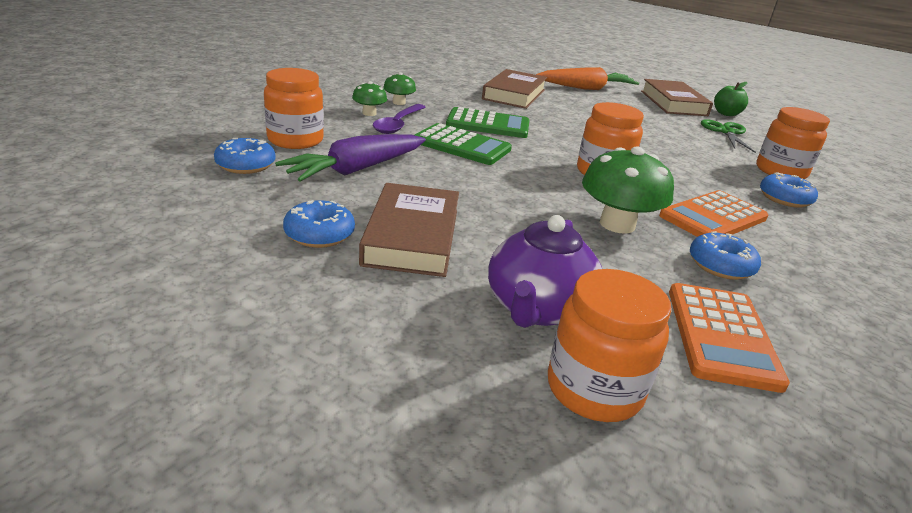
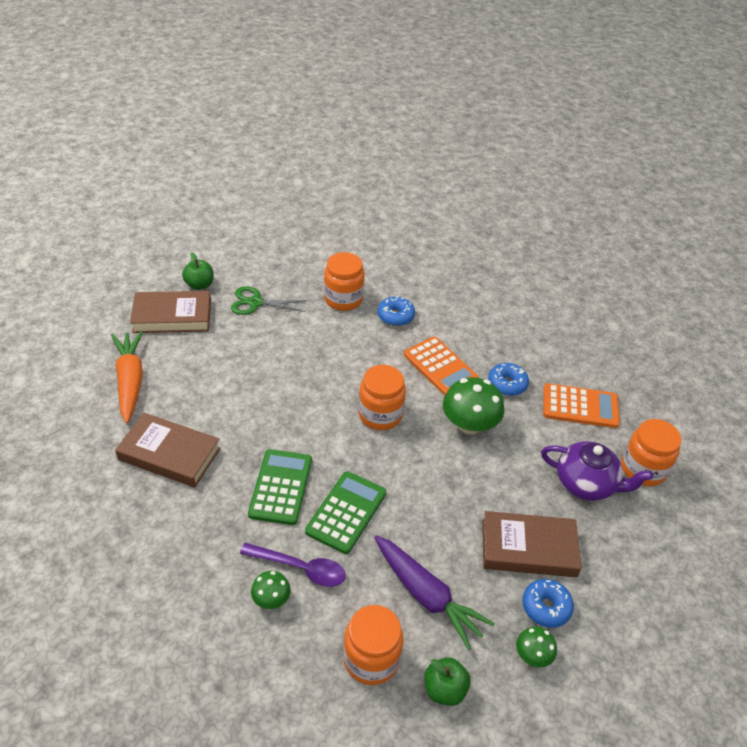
camera: 90 degrees left, 15 degrees up
(246, 165) = (444, 689): blue donut -> green apple
(399, 102) = (226, 571): green mushroom -> green mushroom (533, 655)

